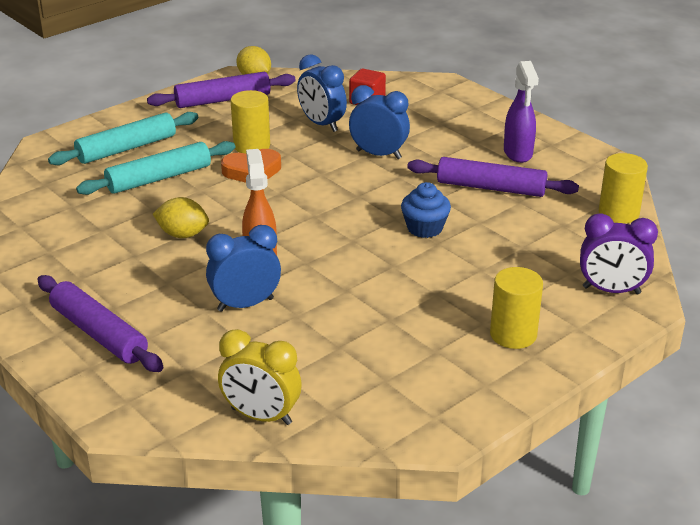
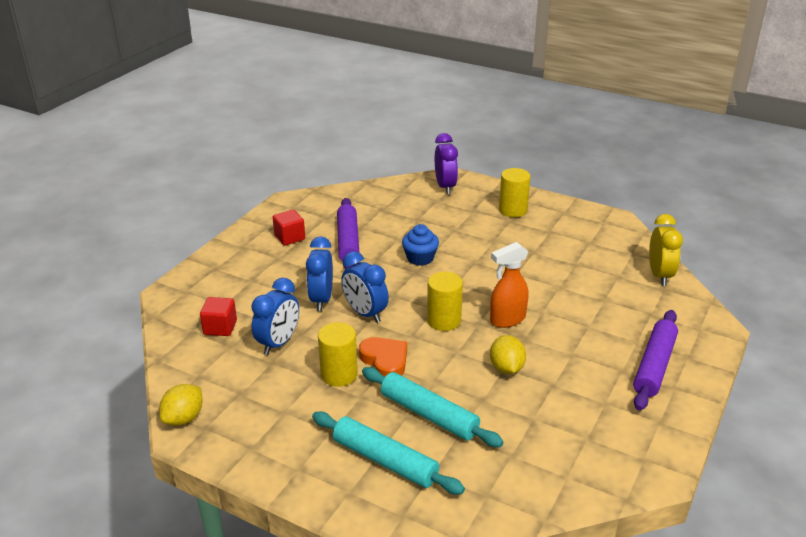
camera: 110 degrees left, 0 degrees up
(223, 100) = (247, 425): purple rolling pin -> none
(245, 304) = (566, 310): blue clock -> blue clock (365, 313)
(518, 153) = (289, 237): purple spray bottle -> red cube
(618, 213) = (355, 192): yellow cylinder -> yellow cylinder (444, 320)

